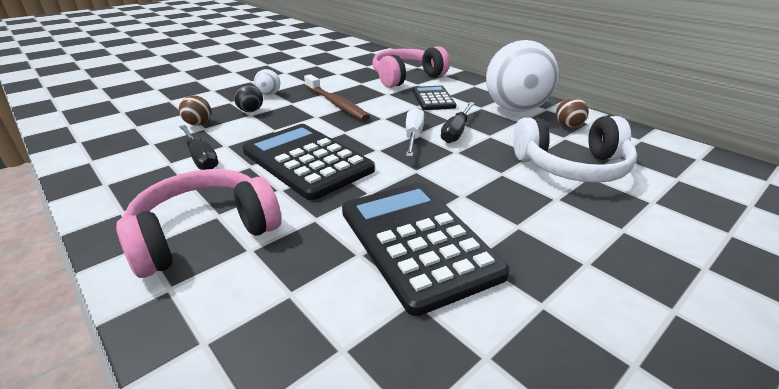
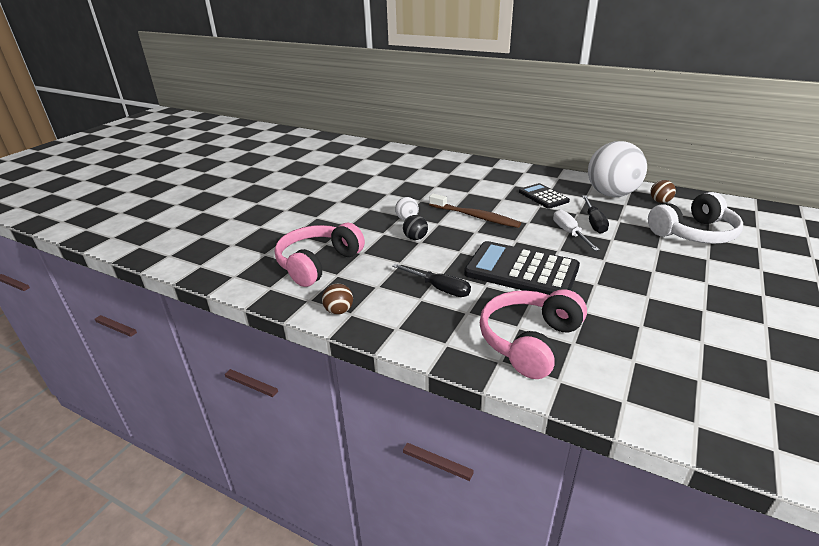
camera: 20 degrees left, 0 degrees up
(198, 124) = (390, 260): brown ball -> brown ball (339, 311)
(406, 77) = (497, 179): pink headphones -> pink headphones (318, 263)
(417, 241) = (664, 308): black calculator -> none

